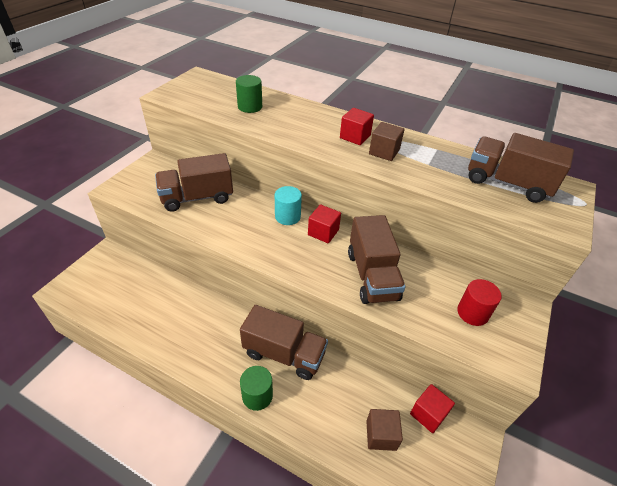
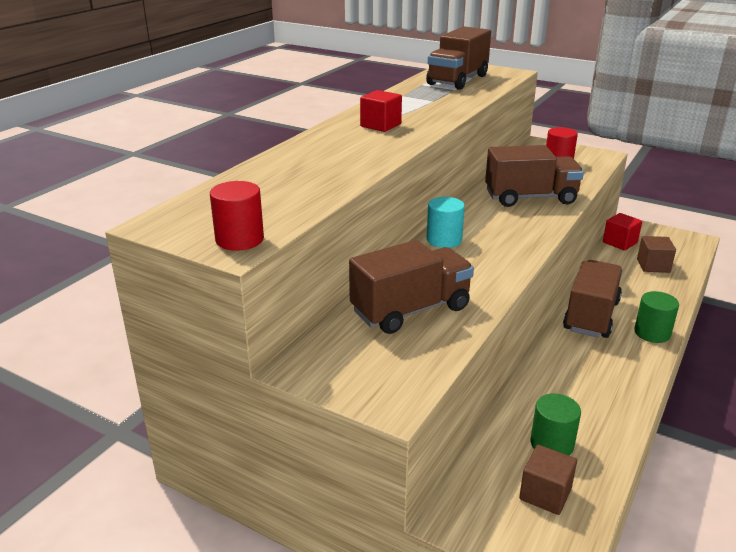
camera: 85 degrees left, 15 degrees down
(174, 95) = (239, 239): none -> red cylinder
(197, 197) = (411, 310): brown truck -> brown truck turned 105 degrees counterclockwise
(250, 107) = (296, 179): green cylinder -> green cylinder (552, 444)
(323, 232) = (469, 219): red cube -> none
(384, 152) = (412, 115): brown cube -> brown cube (545, 494)

